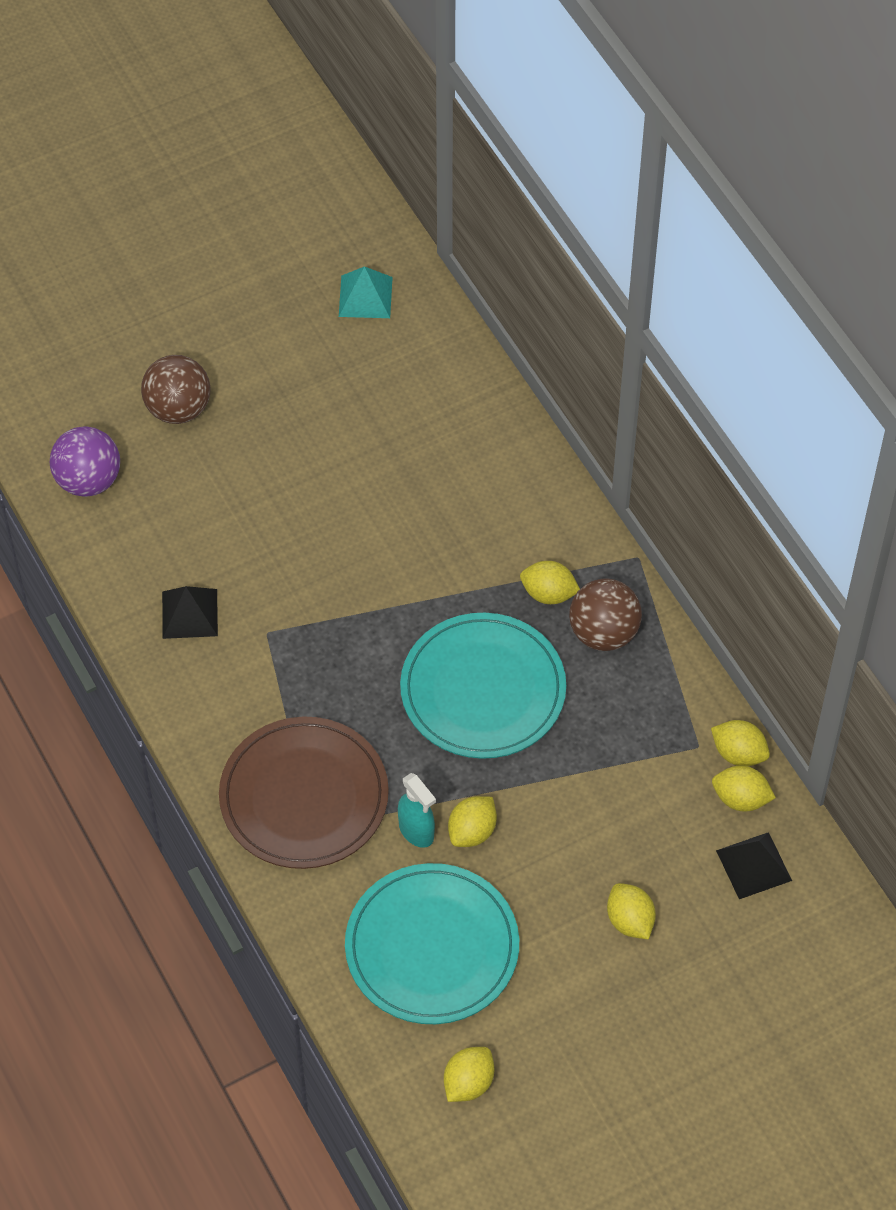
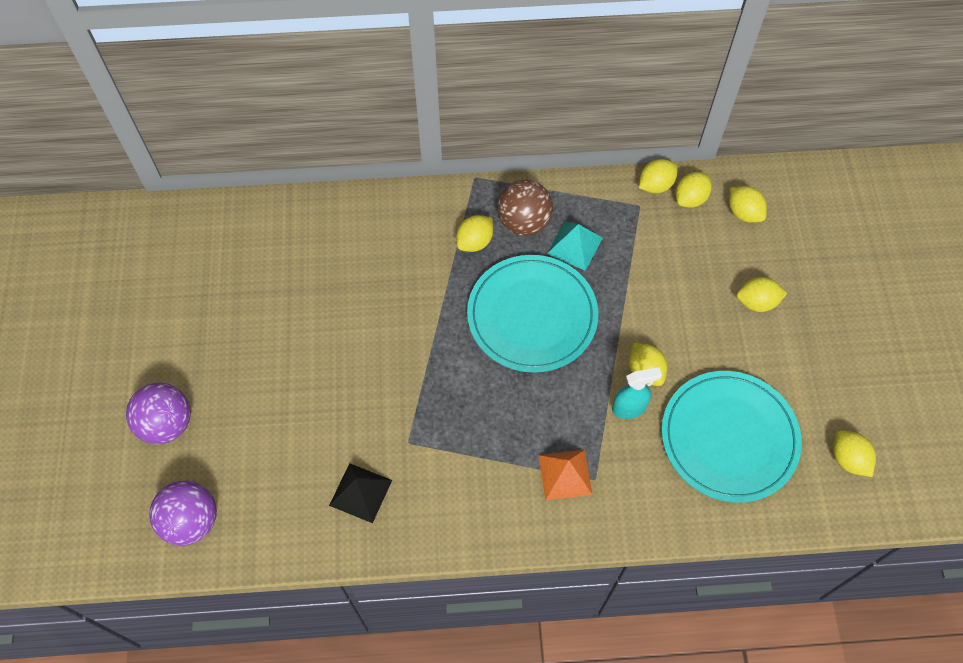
camera: 65 degrees left, 5 degrees up
(178, 409) = (167, 424): brown ball -> purple ball
(304, 796) = (565, 474): brown plate -> orange pyramid
(365, 296) = (152, 252): turquoise pyramid -> turquoise pyramid (574, 245)
(754, 865) = (743, 213): black pyramid -> yellow lemon

